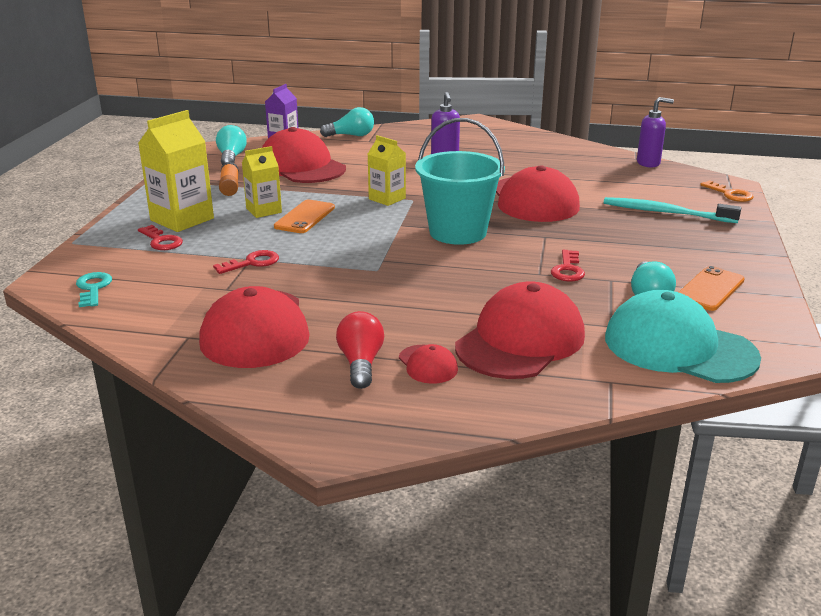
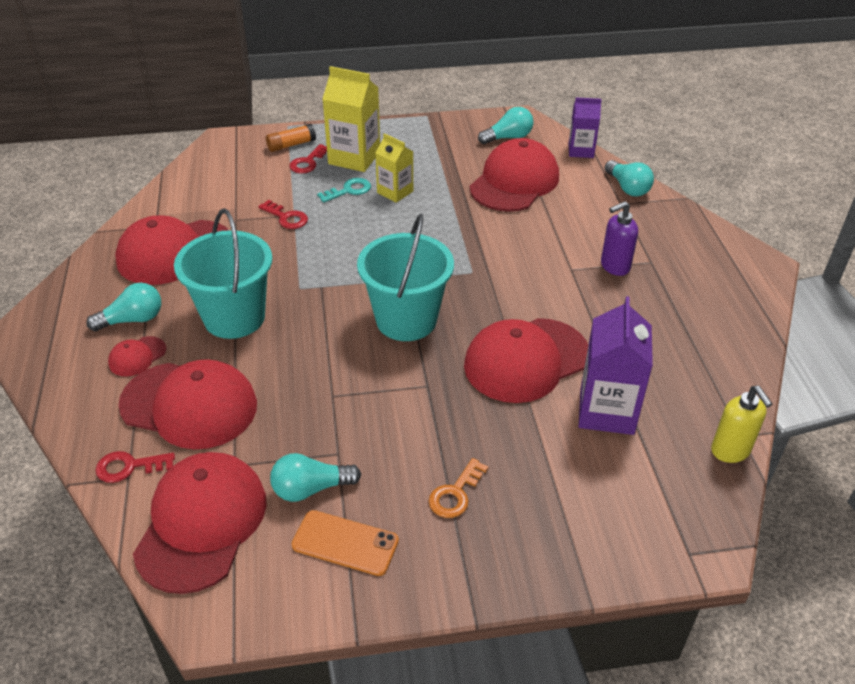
camera: 70 degrees right, 15 degrees up
(93, 288) = (216, 162): turquoise key -> turquoise key (348, 190)
(229, 187) = (437, 158): orange glue stick -> orange glue stick (291, 145)
(305, 217) = (392, 218): orange phone -> none
(360, 363) = (132, 320): red light bulb -> turquoise light bulb
(387, 199) = (465, 255): yellow carton -> none
(399, 306) = (234, 317): none -> turquoise bucket
(568, 269) = (350, 416): red key -> red key (129, 467)
(599, 186) = (606, 411): none -> purple carton
(648, 163) = (730, 451): purple soap dispenser -> yellow soap dispenser
(666, 213) = (555, 485): turquoise toothbrush -> none
(679, 347) = (201, 523): turquoise cap -> red cap
(730, 194) = (667, 552): orange key -> orange key (455, 493)

